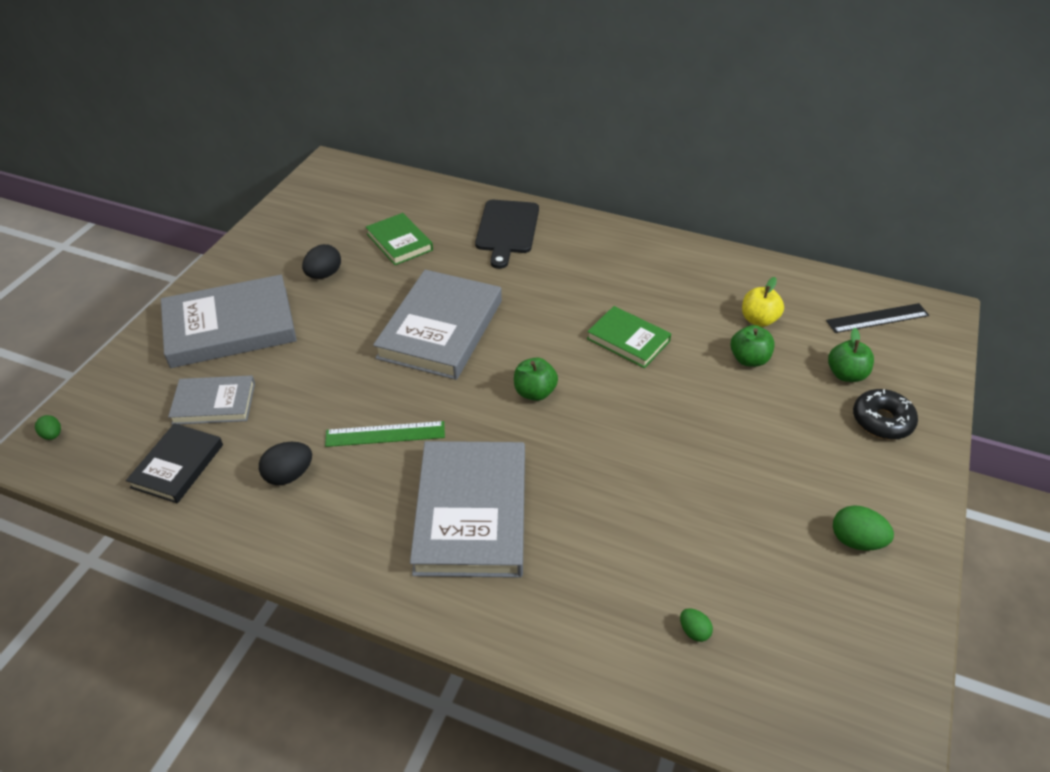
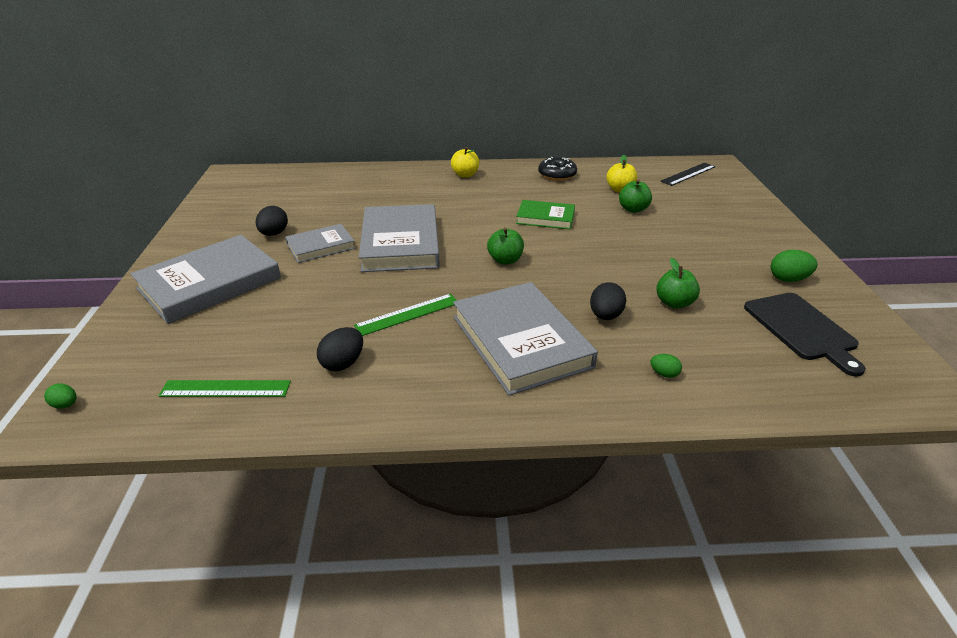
camera: 25 degrees left, 10 degrees down
(177, 466) = (225, 388): black book -> green ruler
(214, 403) = (231, 336): grey book -> grey book (321, 246)
(399, 242) = (324, 203): green book -> none
(507, 229) = (405, 181): black cutting board -> black cutting board (801, 329)
(583, 238) = (465, 175): none -> yellow apple
(586, 512) = (605, 316): none -> black egg
(694, 631) = (743, 358): green egg -> green egg (664, 374)
(846, 374) = (698, 203): green apple -> green apple (674, 303)
(882, 421) = (741, 219): black donut -> black donut (557, 175)

